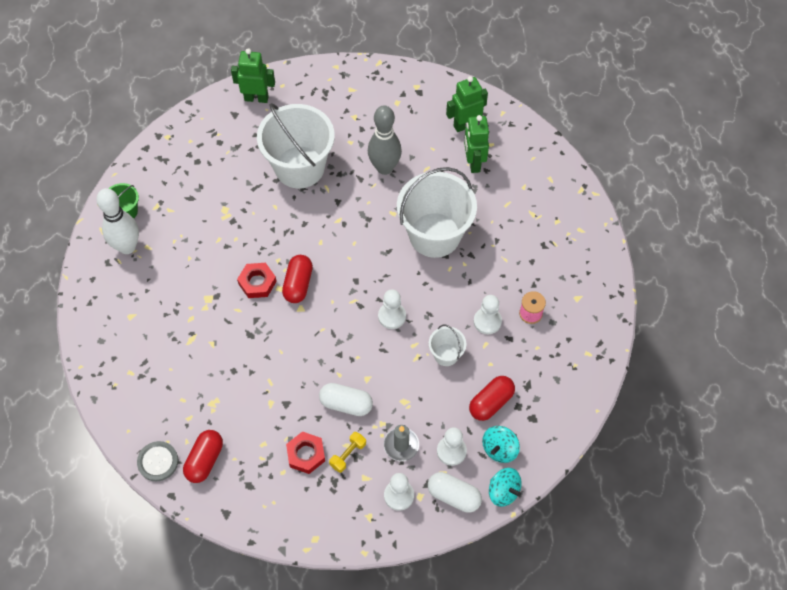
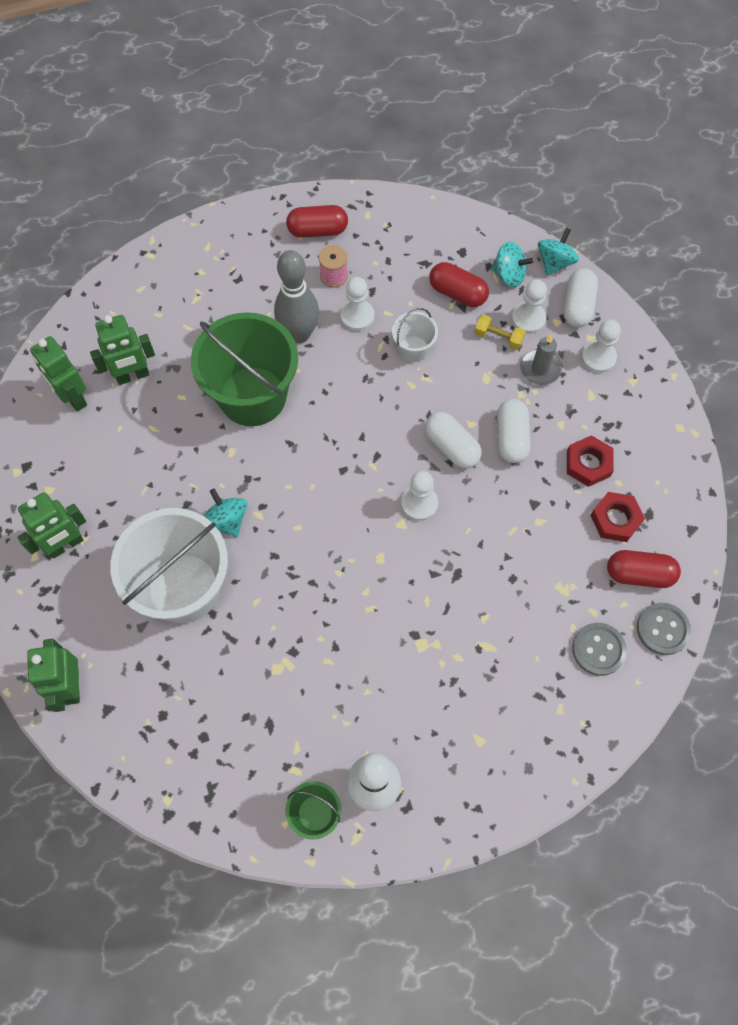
camera: 105 degrees left, 5 degrees up
(160, 411) = (598, 649): none -> grey button
(257, 282) = (380, 588): red nut -> red nut (615, 519)
(298, 284) = (368, 536): red capsule -> red capsule (317, 230)
(340, 200) = (227, 520): none -> turquoise spinning top
(348, 455) = (571, 419): yellow dumbbell -> yellow dumbbell (498, 337)
(351, 359) = (451, 447): none -> white capsule
(353, 107) = (66, 545): none -> green robot
(384, 167) = (162, 479): grey bowling pin -> grey bowling pin (299, 334)
(392, 316) = (381, 417): white pawn -> white pawn (419, 503)
(434, 235) = (253, 396): white bucket -> green bucket

